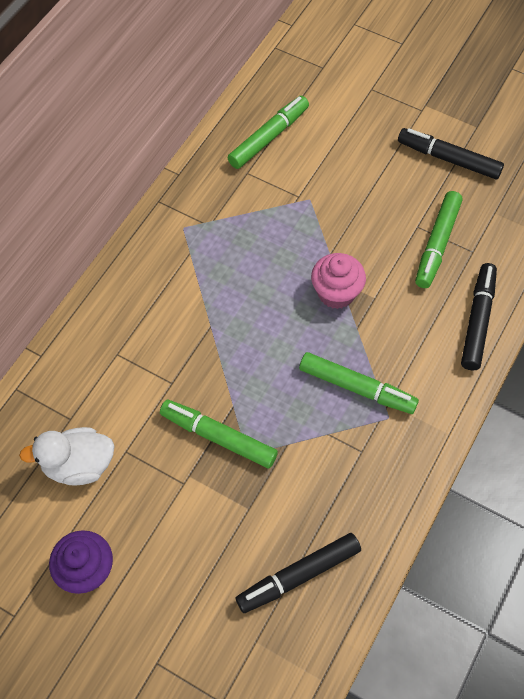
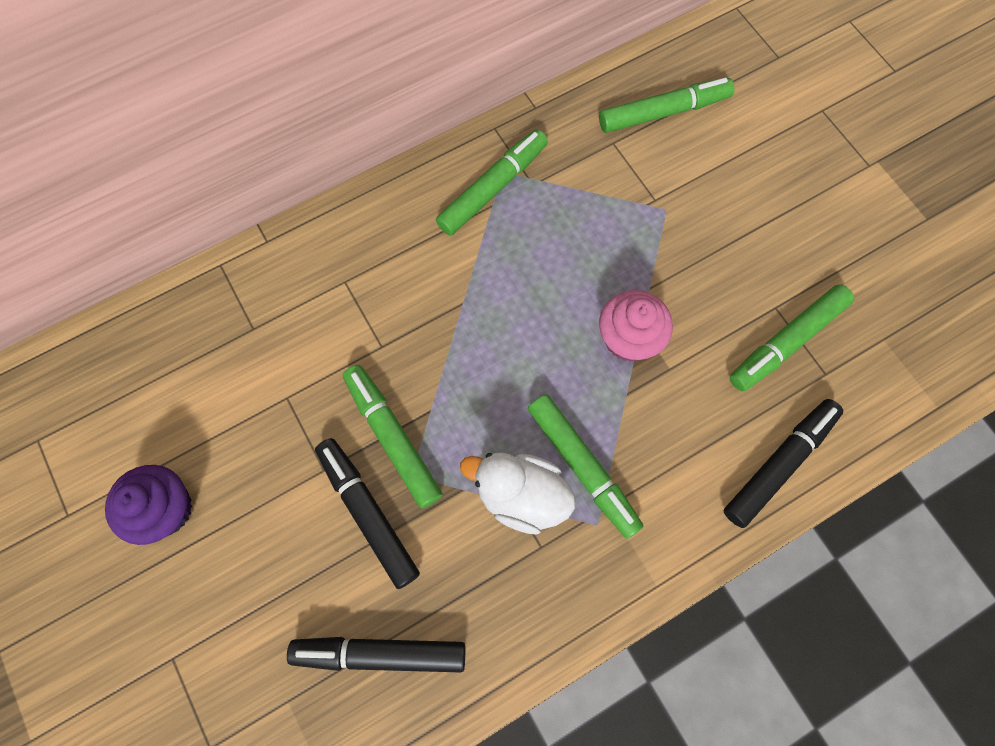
camera: 30 degrees right, 10 degrees up
(78, 465) = (229, 386): white duck -> white duck (521, 495)
(183, 241) = (493, 188): none -> green marker
(448, 159) = (866, 242): black marker -> black marker (368, 513)

